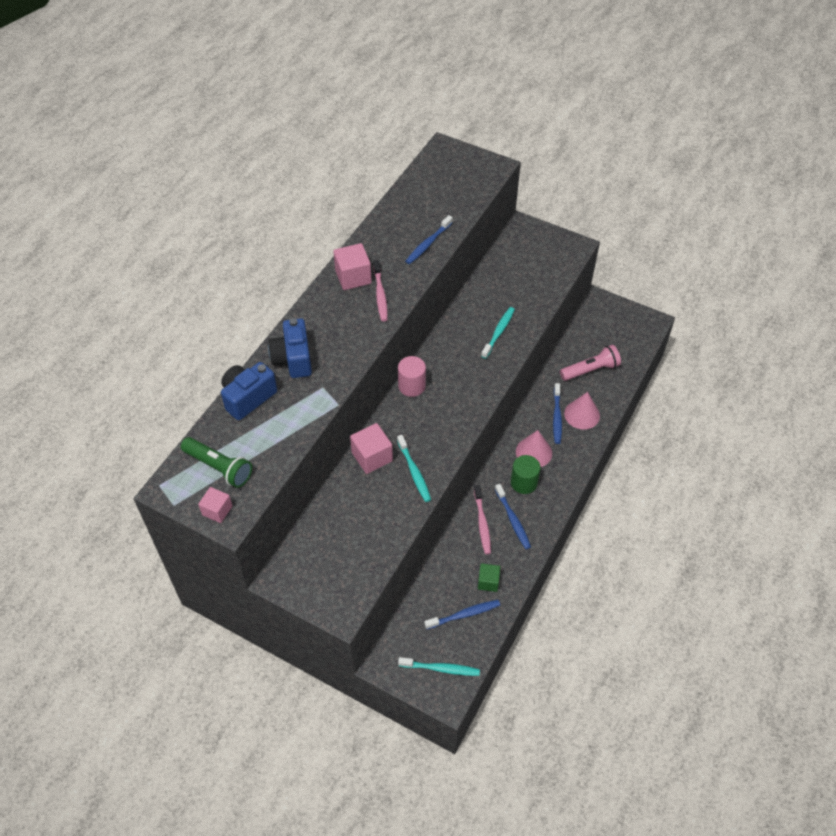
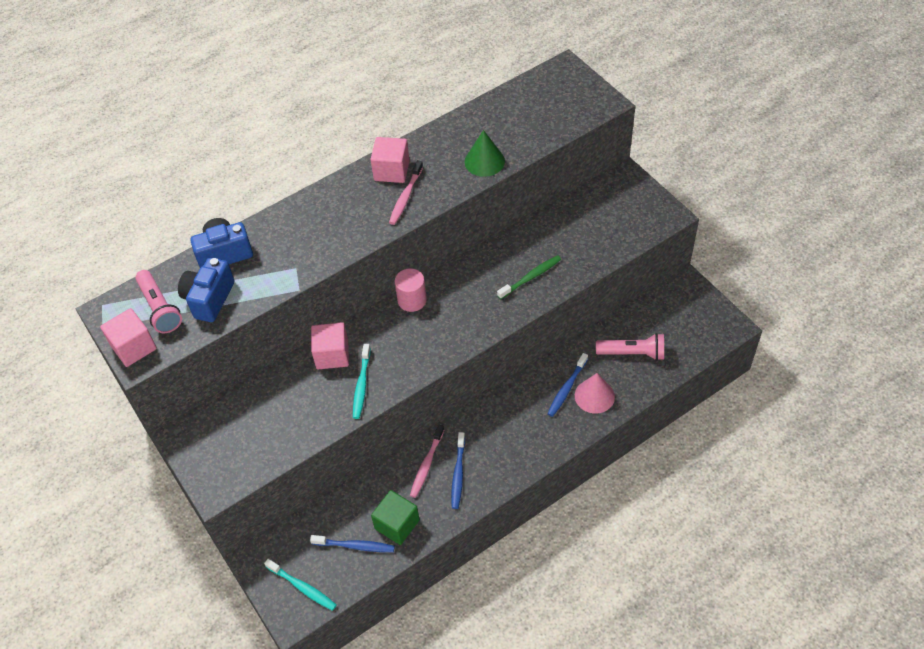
camera: 30 degrees right, 0 degrees up
(217, 510) = (134, 347): pink cube -> pink cube, size x1.56
(219, 467) = (160, 308): green flashlight -> pink flashlight
(293, 359) = (286, 231): blue camera -> blue camera (209, 299)
(428, 244) = (484, 161): blue toothbrush -> green cone
(488, 582) = (397, 524): green cube -> green cube, size x1.56
(498, 332) = (530, 277): turquoise toothbrush -> green toothbrush
(524, 483) = (492, 441): green cylinder -> none
(534, 452) = (521, 415): pink cone -> none

